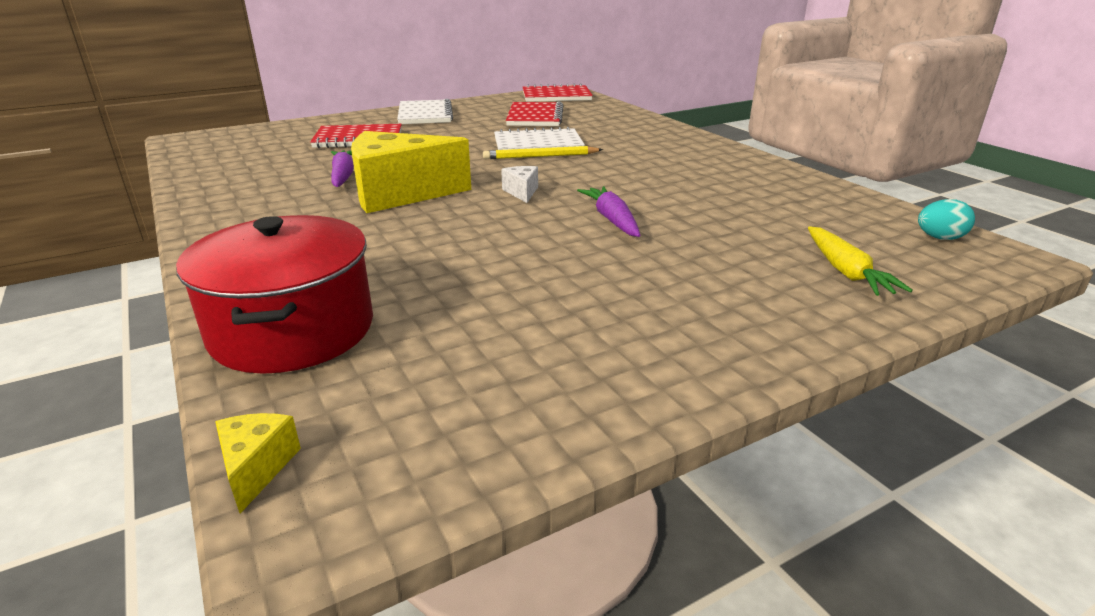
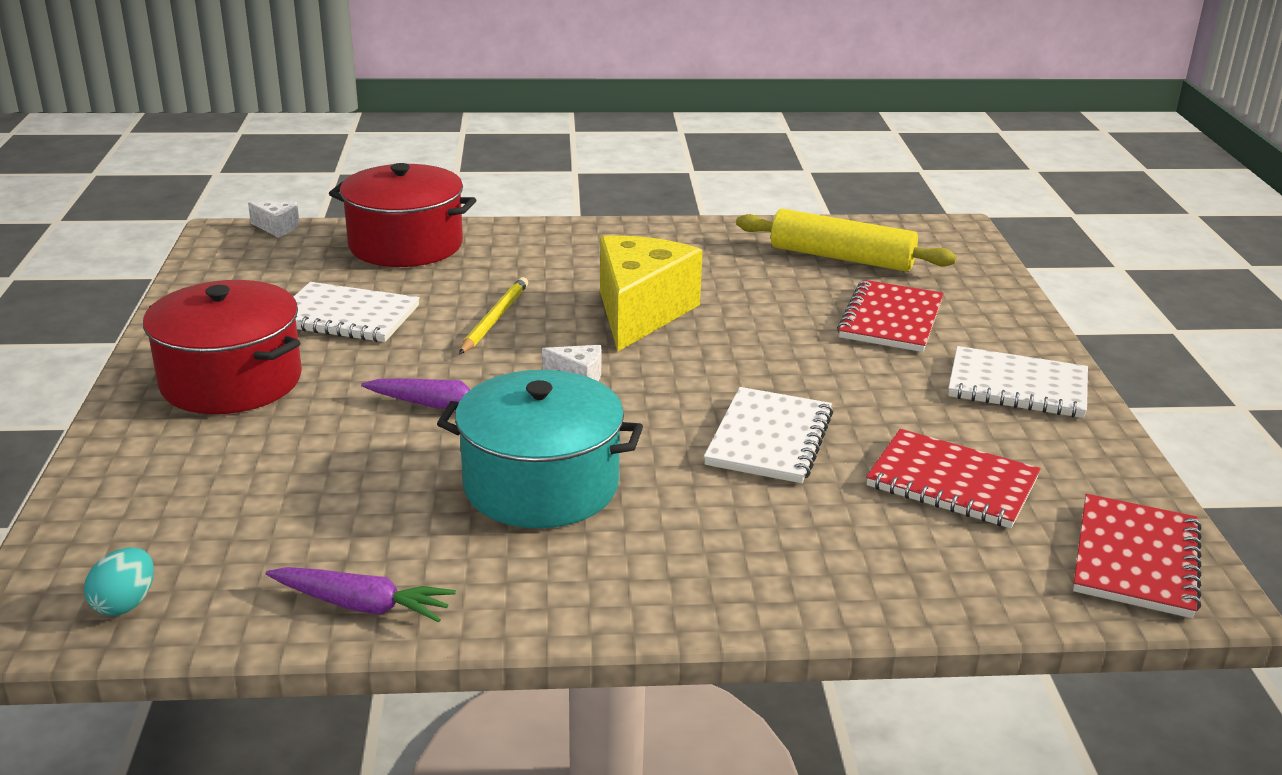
camera: 115 degrees right, 0 degrees up
(255, 158) = (841, 258): none -> yellow rolling pin
(256, 468) = (277, 228): yellow cheese -> white cheese
(343, 176) = (731, 293): purple carrot -> purple carrot (361, 605)
(511, 300) = (346, 316): none -> white notebook
(540, 156) = (708, 425): yellow pencil -> yellow pencil (494, 319)
(656, 177) = (541, 485): none -> turquoise pot
(693, 309) = (231, 381): none -> red pot
(846, 271) = (170, 486): yellow carrot -> none

